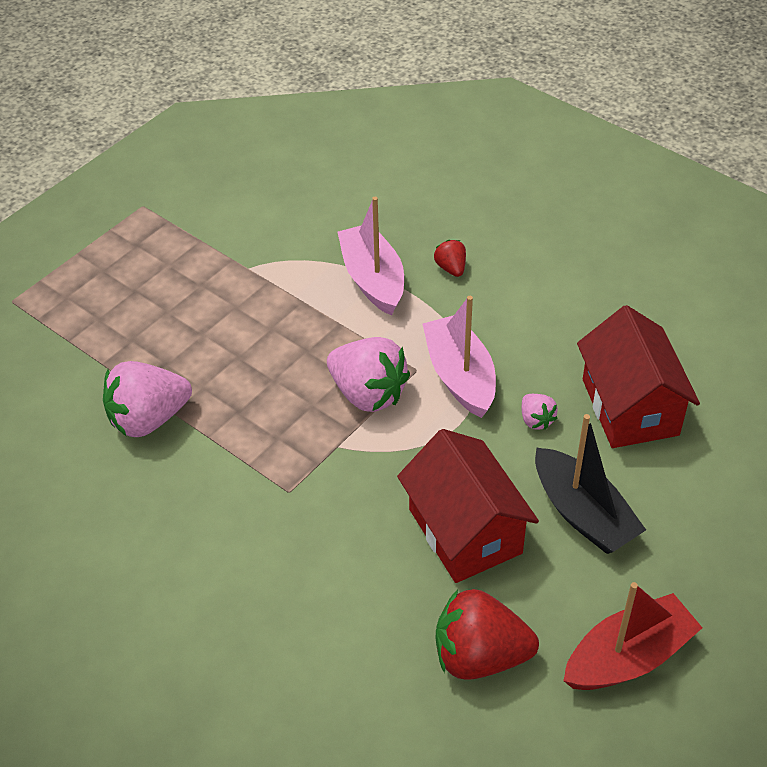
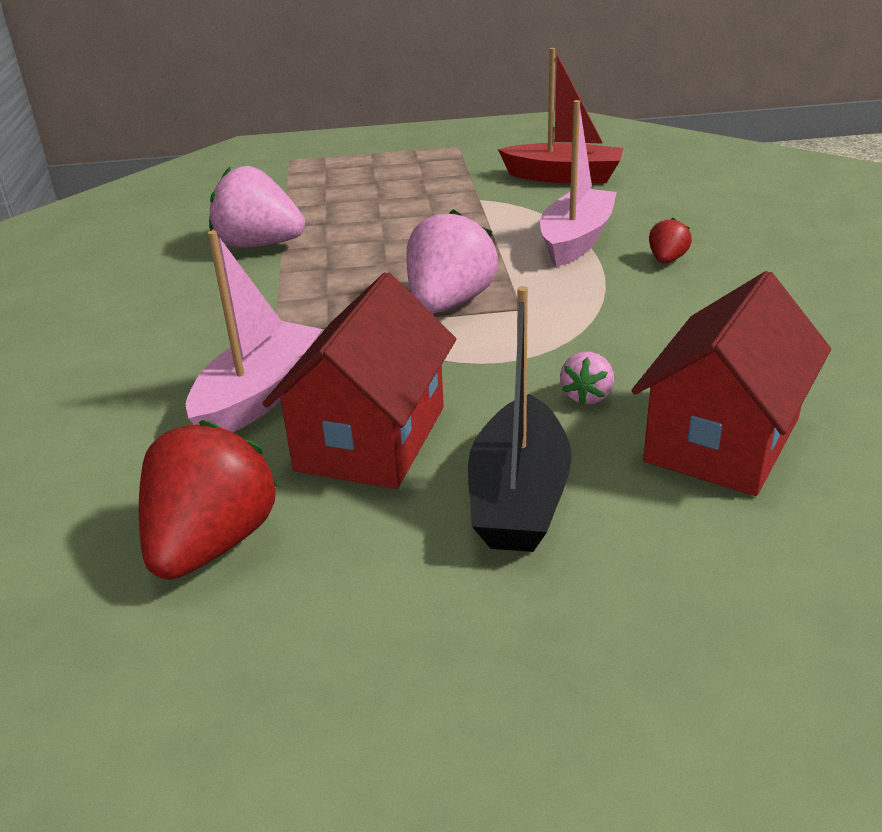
camera: 45 degrees right, 15 degrees down
(368, 393) = (449, 304): pink strawberry -> pink strawberry turned 150 degrees counterclockwise
(460, 376) = (556, 330): pink boat -> pink boat (259, 396)
(480, 656) = (212, 544): red strawberry -> red strawberry turned 60 degrees clockwise
(628, 657) = (356, 665): red boat -> red boat (563, 177)

